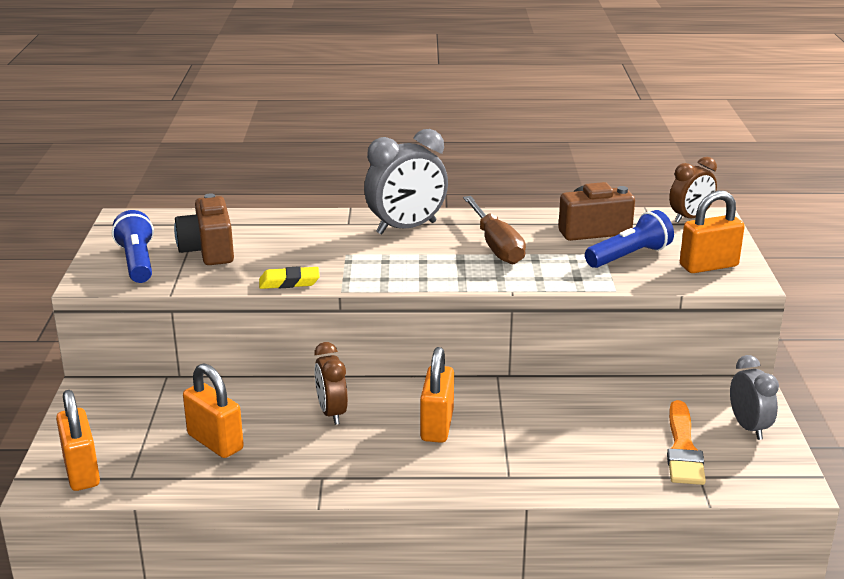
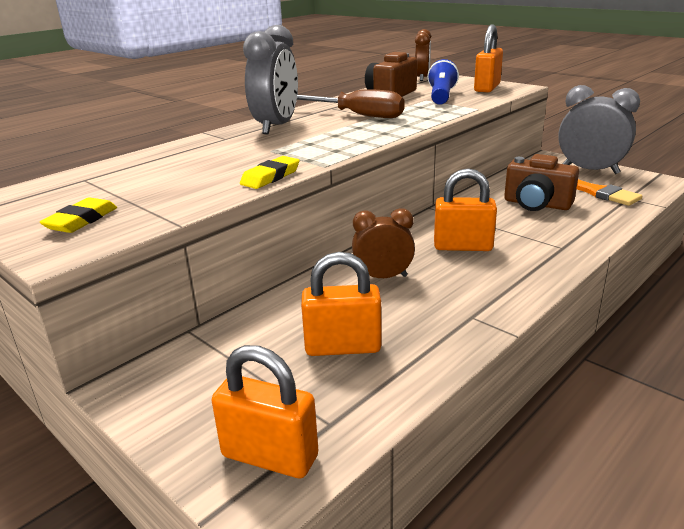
camera: 45 degrees left, 0 degrees up
(137, 262) = (81, 220): blue flashlight -> yellow eraser
(208, 250) = (141, 188): brown camera -> brown camera (536, 204)
(332, 413) = (383, 277): brown clock -> brown clock turned 150 degrees clockwise
(437, 426) = (463, 246): orange padlock -> orange padlock turned 45 degrees counterclockwise
(748, 427) = (590, 170): grey clock -> grey clock, size x1.59

